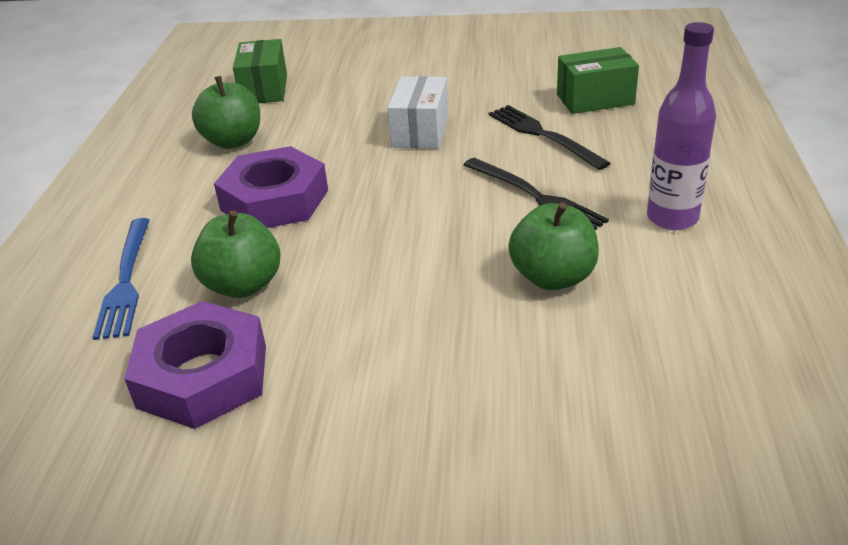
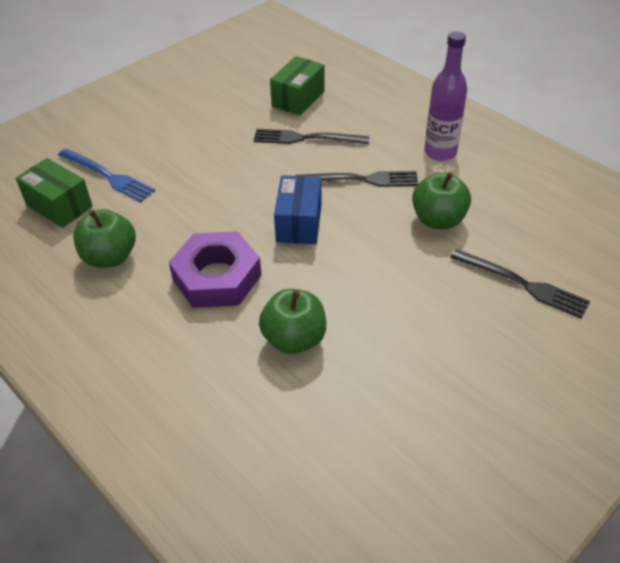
camera: 50 degrees left, 10 degrees up
(126, 281) = (216, 393): blue fork -> blue fork (108, 176)
(203, 376) = (364, 401): purple nut -> none
(411, 199) = (299, 223): none -> blue box
(420, 131) = (230, 176): white box -> none
(538, 400) = (522, 284): none -> black fork

